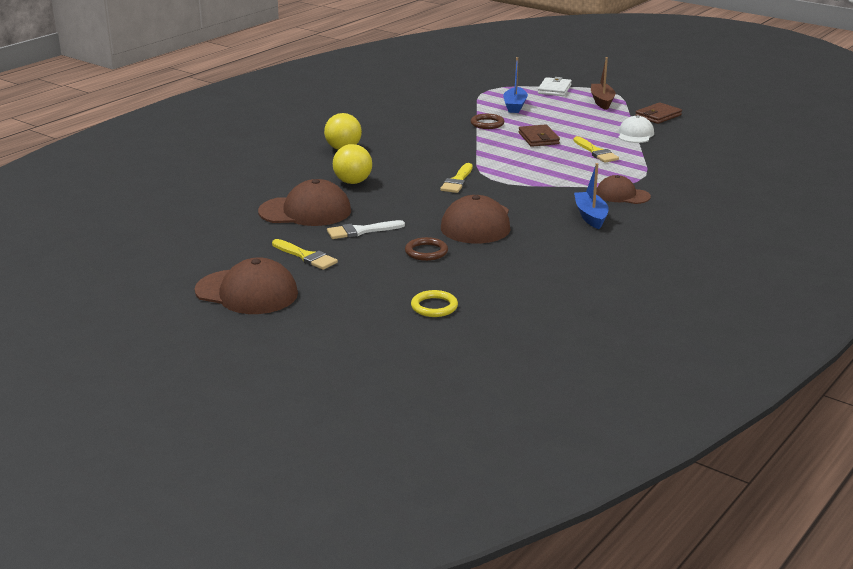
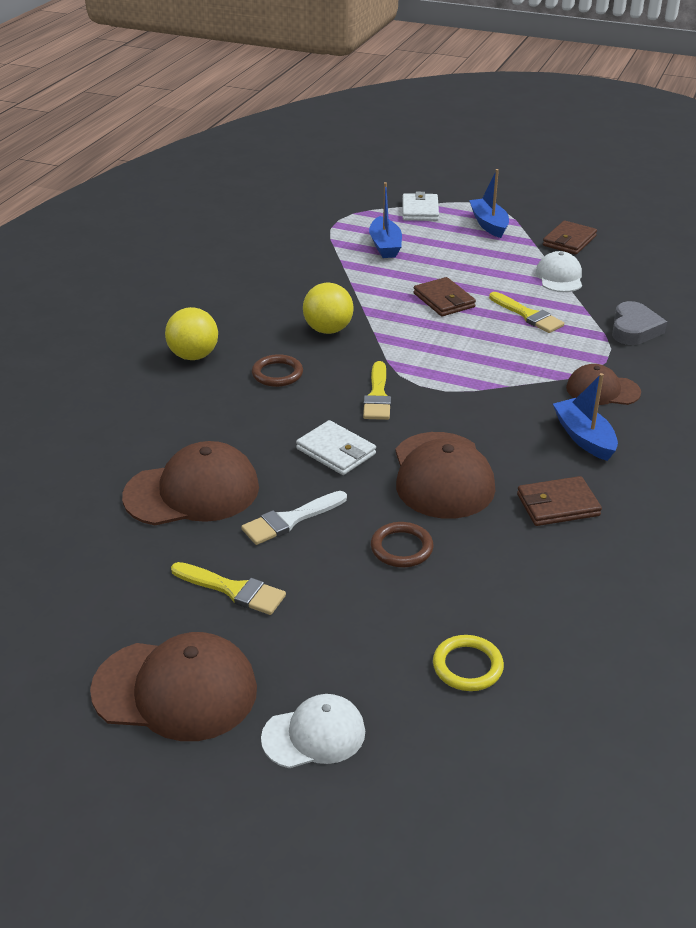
camera: 15 degrees left, 10 degrees up
(319, 321) = (314, 735): none -> white cap
(353, 182) = (235, 420): yellow ball -> yellow ball (328, 330)
(411, 204) = (336, 451): none -> white wallet
(487, 124) = (365, 282): brown ring -> brown ring (277, 374)
(547, 245) = (558, 505): none -> brown wallet
(602, 101) = (489, 224): brown boat -> blue boat
(671, 167) = (634, 329): none -> grey heart

